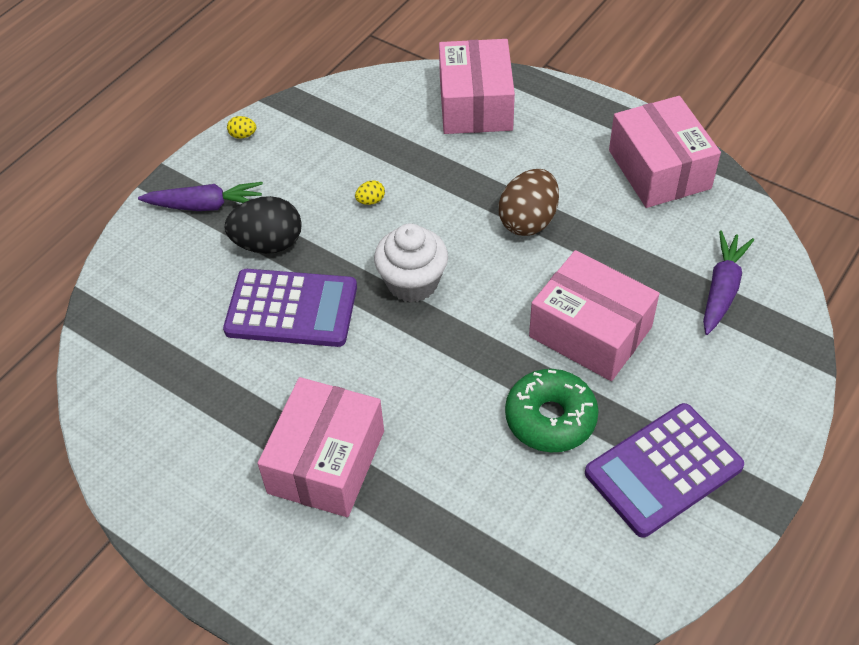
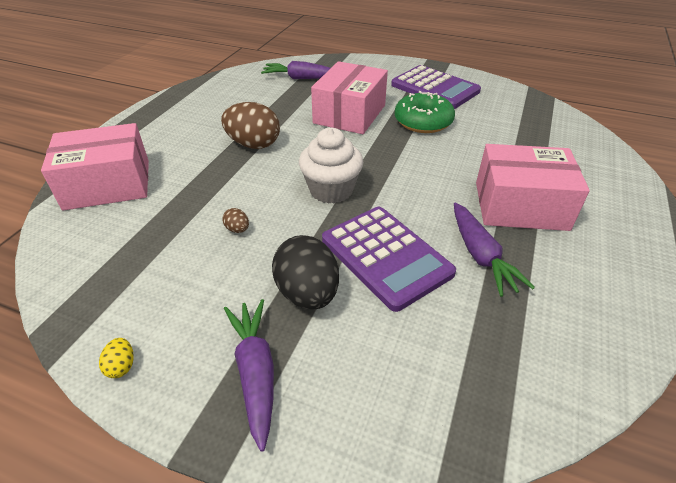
camera: 105 degrees left, 10 degrees down
(263, 389) = (480, 255): none -> purple carrot
(291, 309) = (386, 256): purple calculator -> purple calculator turned 150 degrees clockwise
(371, 201) = (237, 229): yellow egg -> brown egg
(659, 169) = (199, 100): pink box -> none

